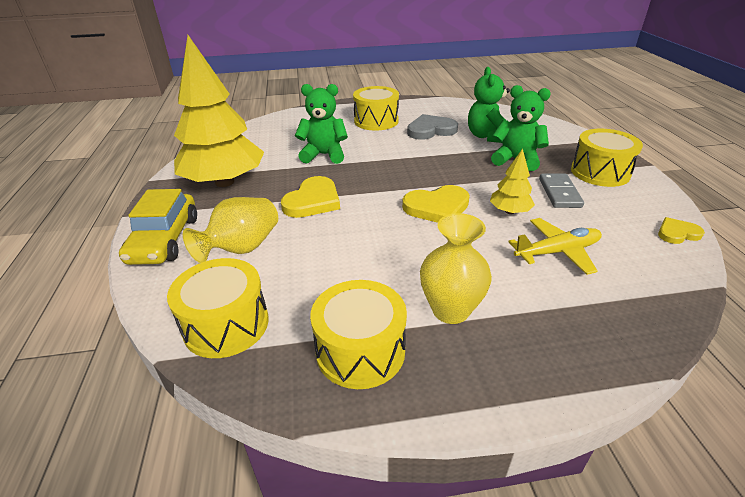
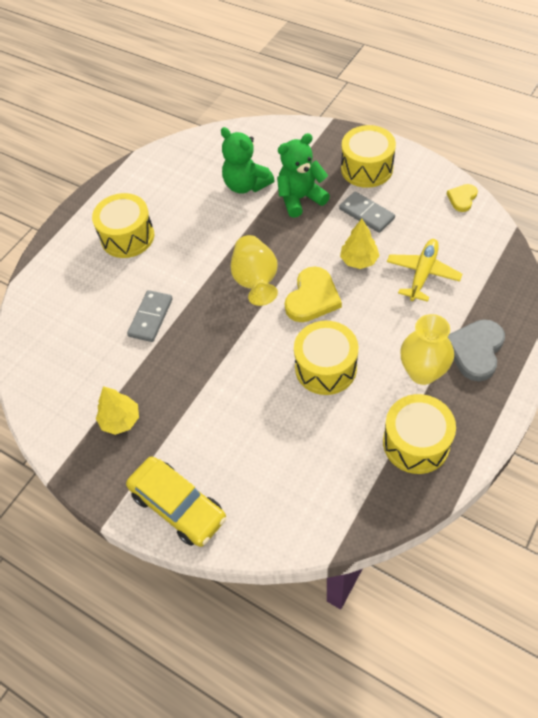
camera: 45 degrees left, 20 degrees up
(224, 182) = (120, 420): yellow tree -> yellow tree, size x0.44
(226, 324) = (328, 506): yellow drum -> yellow drum (325, 367)
(242, 248) = (245, 455): yellow vase -> yellow vase (256, 281)
(313, 201) = (222, 371): yellow heart -> none
(324, 155) = (151, 317): green teddy bear -> grey domino
(430, 130) = (192, 212): grey heart -> grey heart (475, 350)

